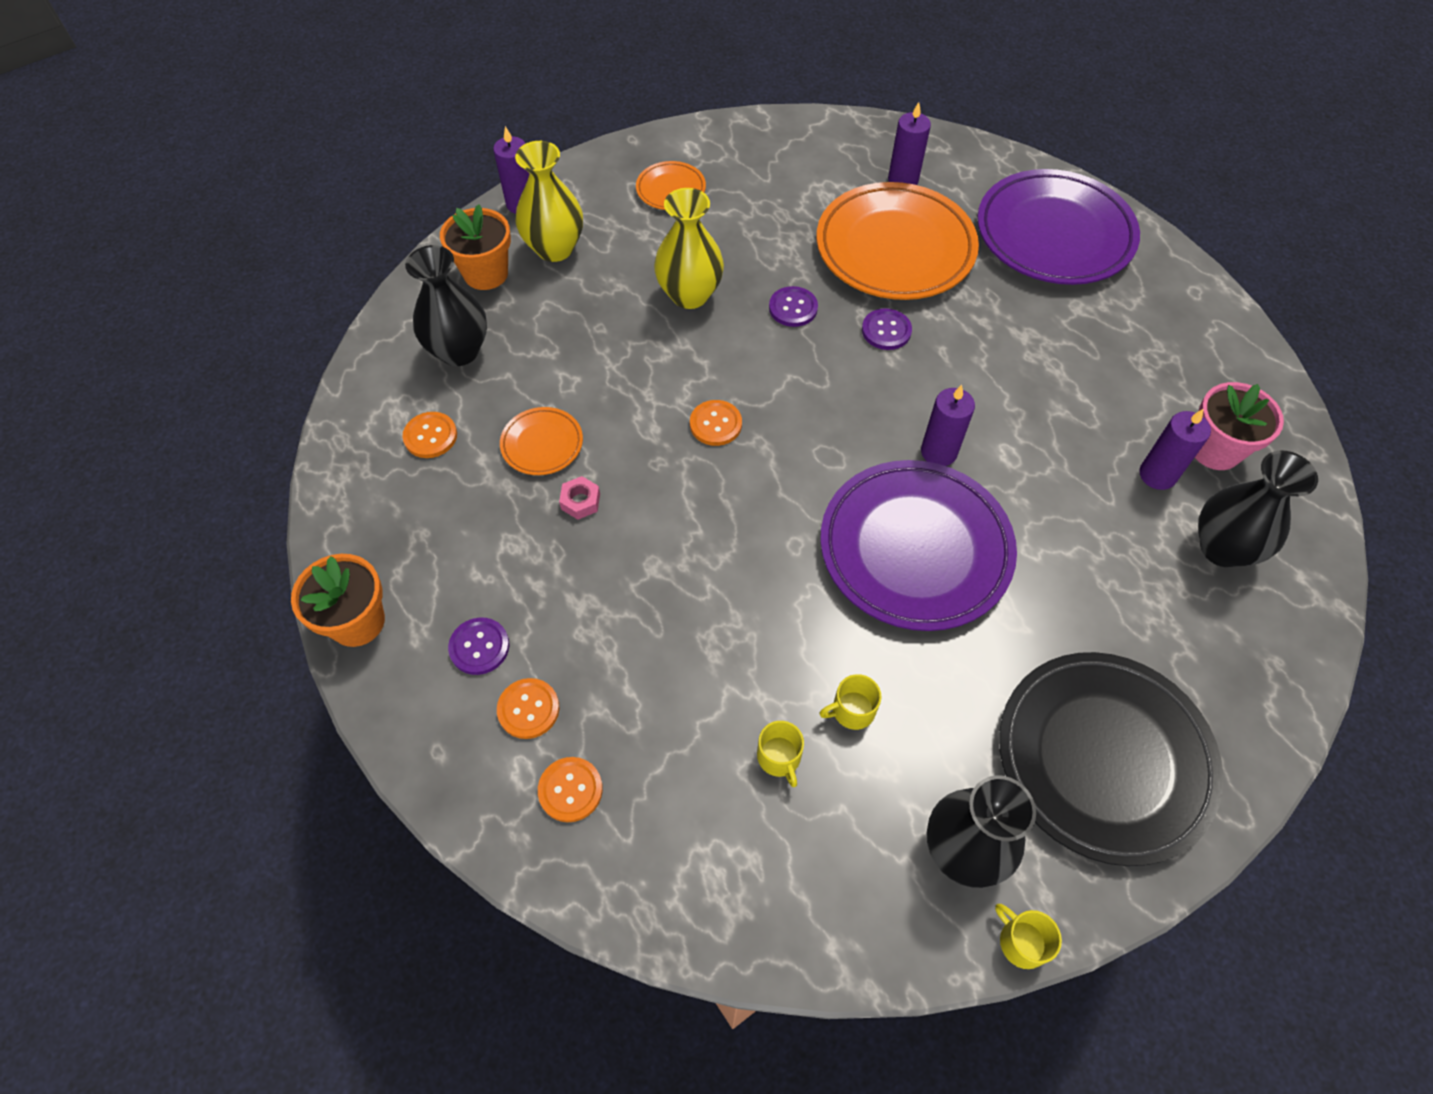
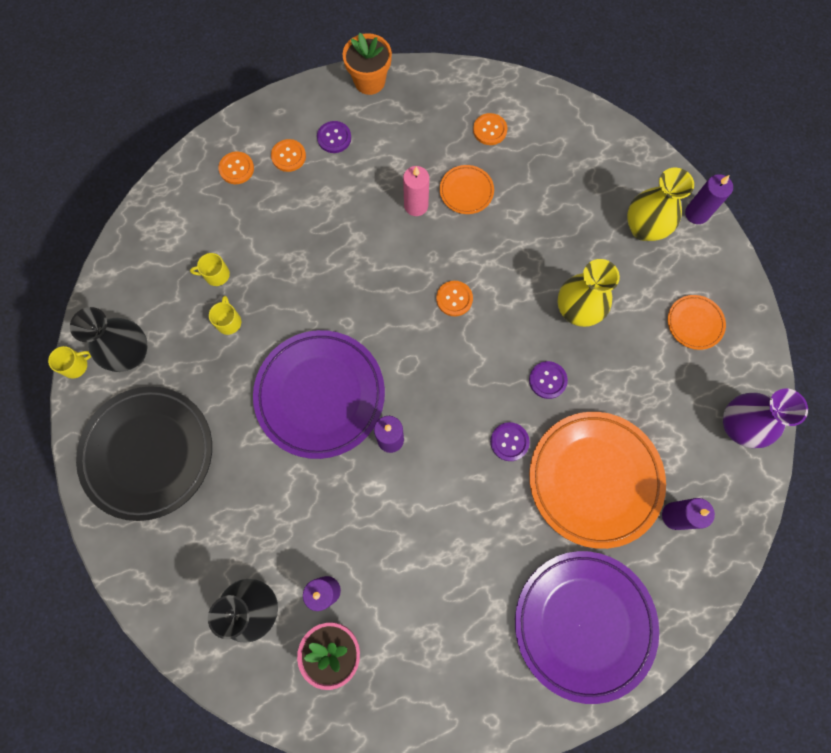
camera: 105 degrees right, 15 degrees up
(459, 351) = (557, 154): black vase -> none
(486, 273) = (627, 180): orange flower pot -> none
(580, 501) = (416, 205): pink nut -> pink candle
(781, 143) = (738, 426): none -> purple vase

